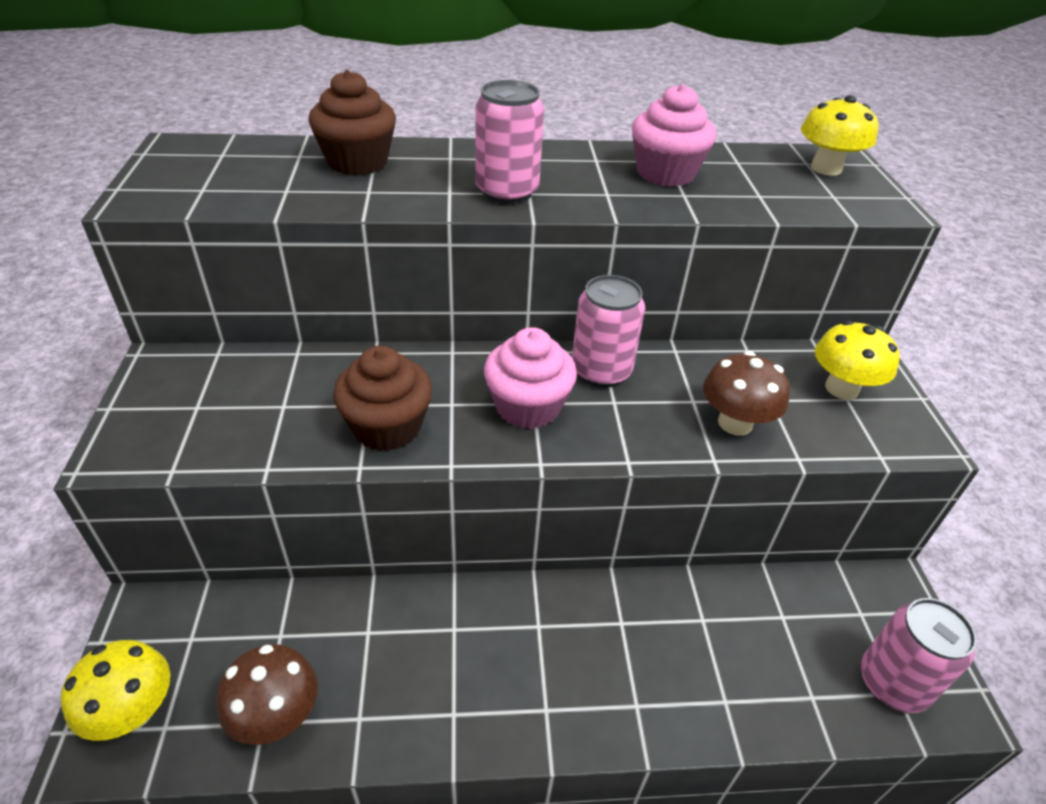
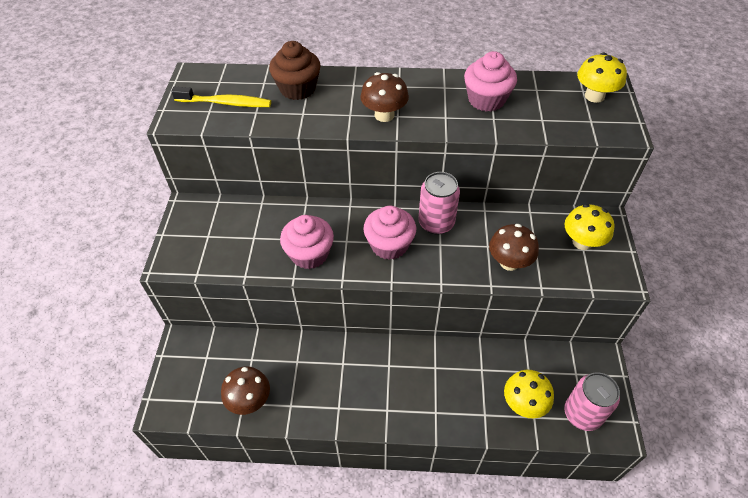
camera: 10 degrees right, 10 degrees up
(133, 711) = (180, 392): yellow mushroom -> yellow mushroom (524, 403)
(232, 179) = (226, 103): none -> yellow toothbrush
(387, 427) = (309, 254): brown cupcake -> pink cupcake
(507, 192) = (384, 115): pink can -> brown mushroom

